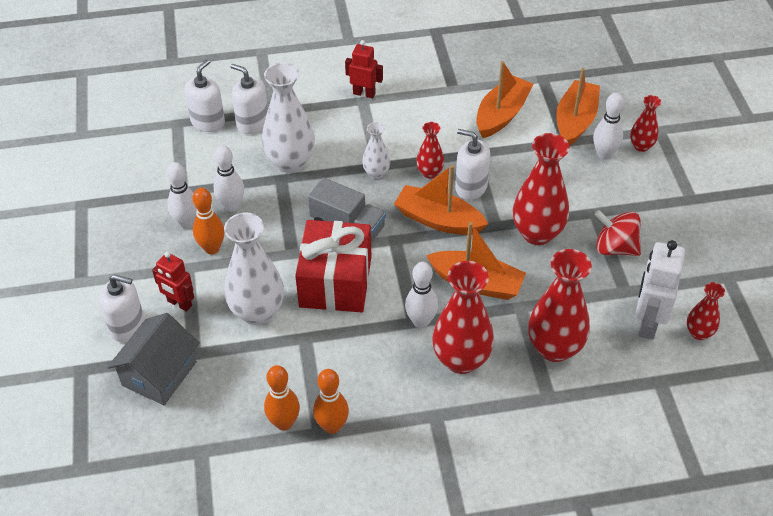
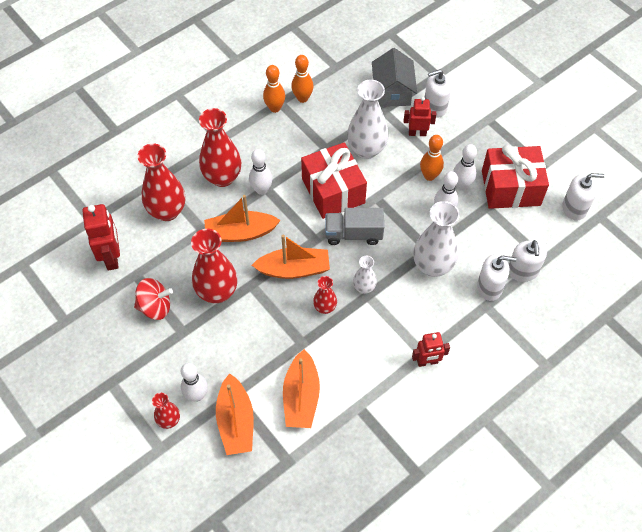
camera: 150 degrees right, 10 degrees up
(138, 197) = (510, 188): none -> red gift
(471, 187) = (286, 309): white soap dispenser -> white soap dispenser (574, 208)
(647, 322) = (112, 257): white robot -> red robot
(699, 333) = (74, 265): red vase -> none

